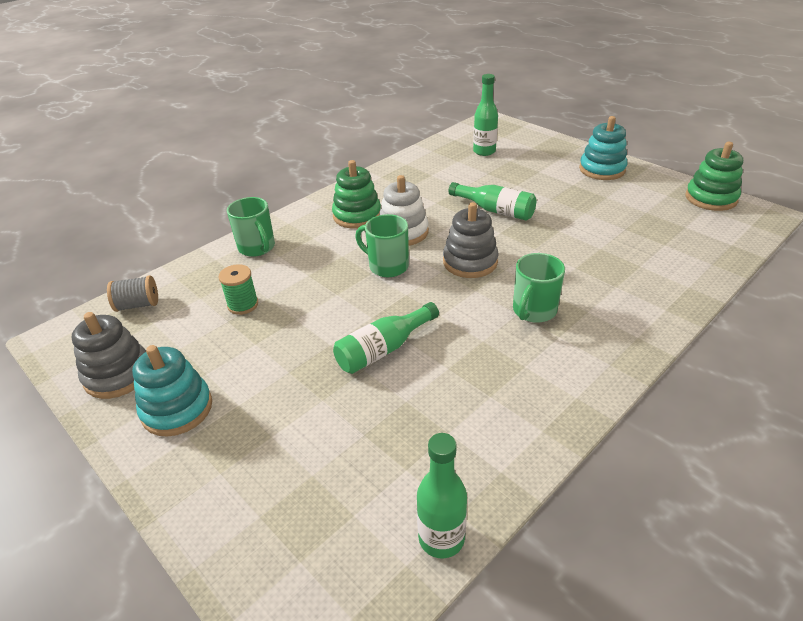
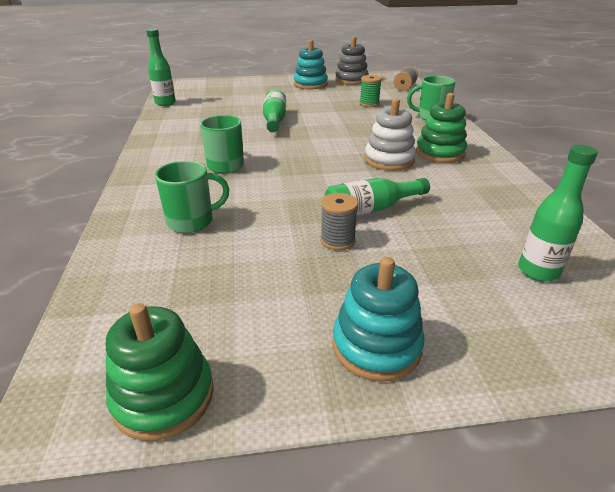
camera: 125 degrees right, 5 degrees down
(387, 266) = (350, 142): green mug -> green mug (192, 221)
(470, 262) = (310, 167): grey stacking toy -> none
(548, 207) = (337, 240): none -> grey spool

